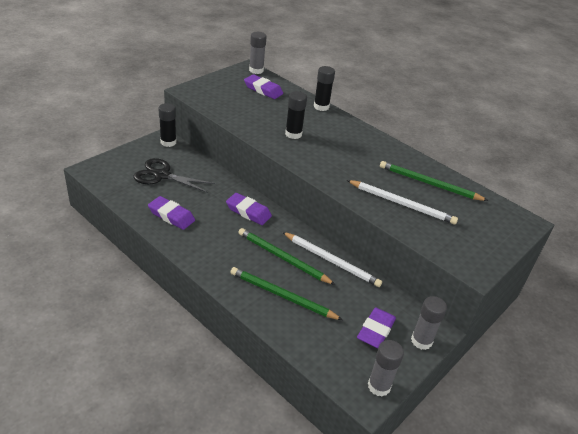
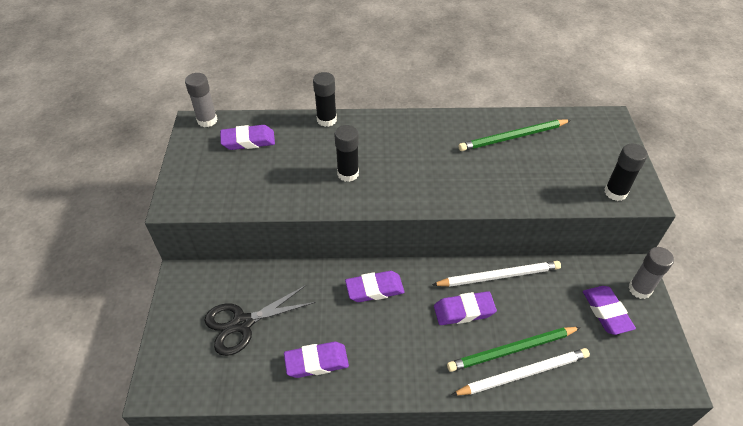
camera: 40 degrees left, 10 degrees up
(168, 142) = (193, 277): black glue stick -> black glue stick (615, 192)
(283, 258) = (464, 311): green pencil -> purple eraser
(379, 386) = (668, 360): grey glue stick -> none
(401, 204) = (523, 177): white pencil -> white pencil (522, 374)

